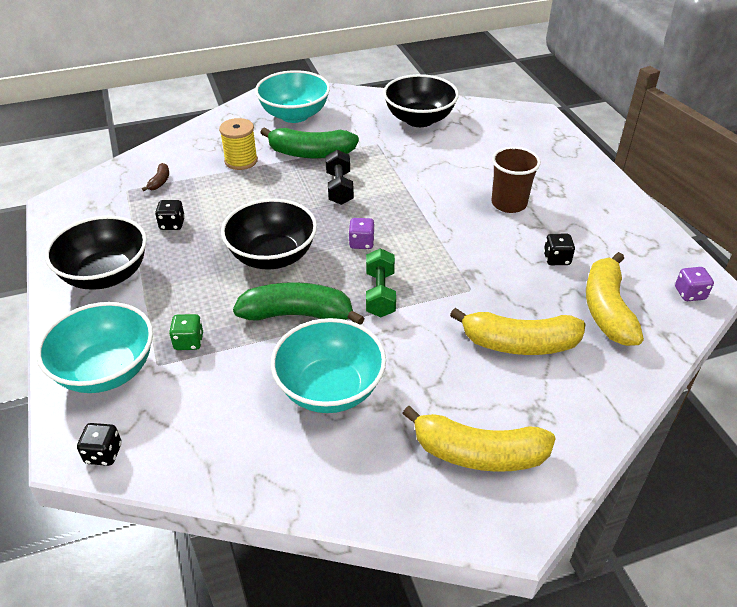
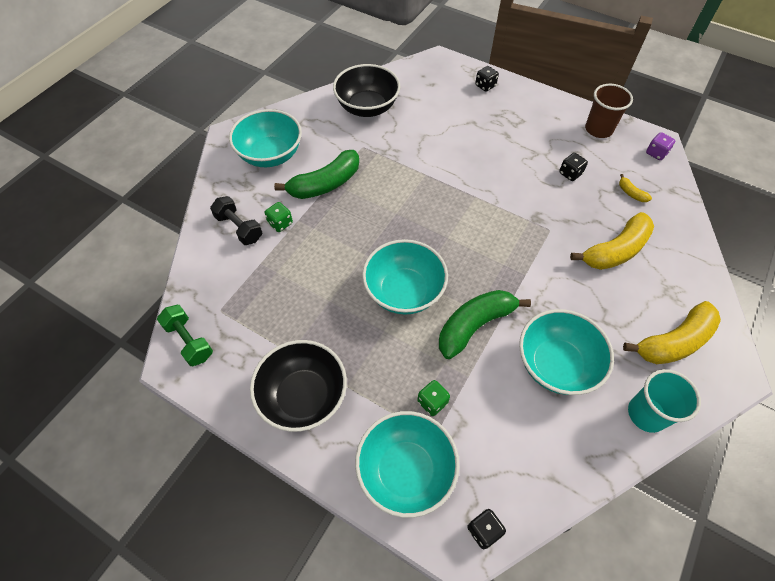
camera: 40 degrees left, 15 degrees up
(160, 182) = (238, 284): brown banana -> none
(172, 224) = (298, 316): black dice -> black dice (485, 86)
(241, 161) = (280, 223): yellow spool -> green dice
(272, 256) = (404, 291): black bowl -> turquoise bowl
(339, 188) = (382, 202): black dumbbell -> black dumbbell (239, 228)
(361, 243) = (448, 239): purple dice -> none
(363, 486) = (646, 414): none -> turquoise cup
(380, 294) = (505, 271): green dumbbell -> green dumbbell (189, 341)
(509, 204) = (500, 147): brown cup -> brown cup (598, 129)
(607, 309) = (631, 193): yellow banana -> yellow banana, size x0.43

